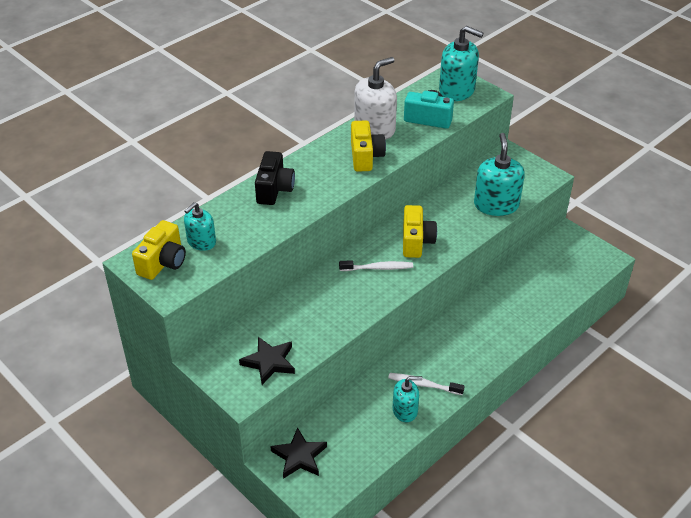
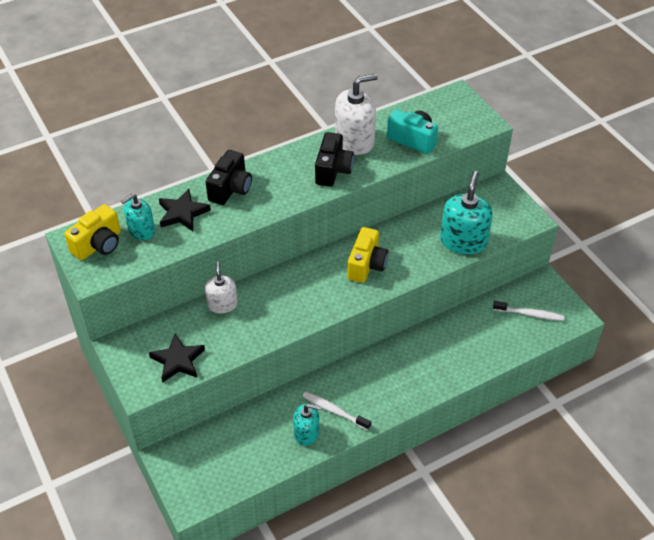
camera: 15 degrees right, 5 degrees up
(292, 302) = (222, 304): none -> white soap dispenser
(299, 456) = (190, 456): black star -> black star (182, 213)
(365, 157) = (333, 170): yellow camera -> black camera
(378, 268) = (318, 285): white toothbrush -> white toothbrush (530, 314)
(457, 90) = (455, 113): turquoise soap dispenser -> none

